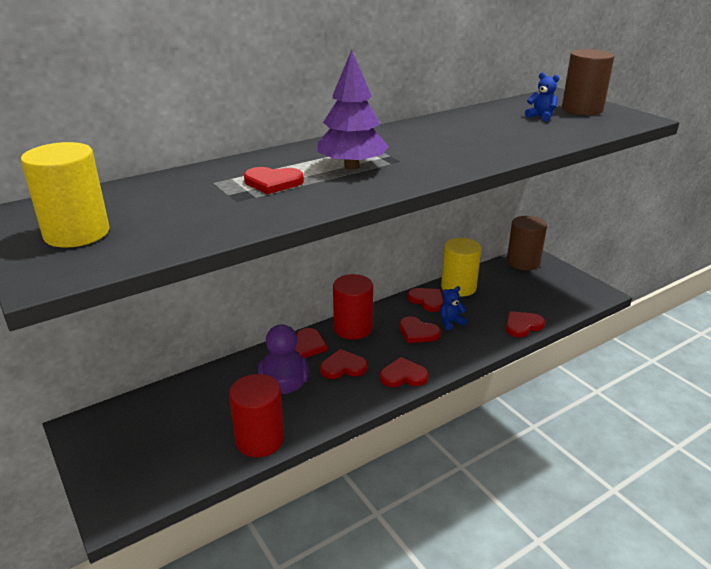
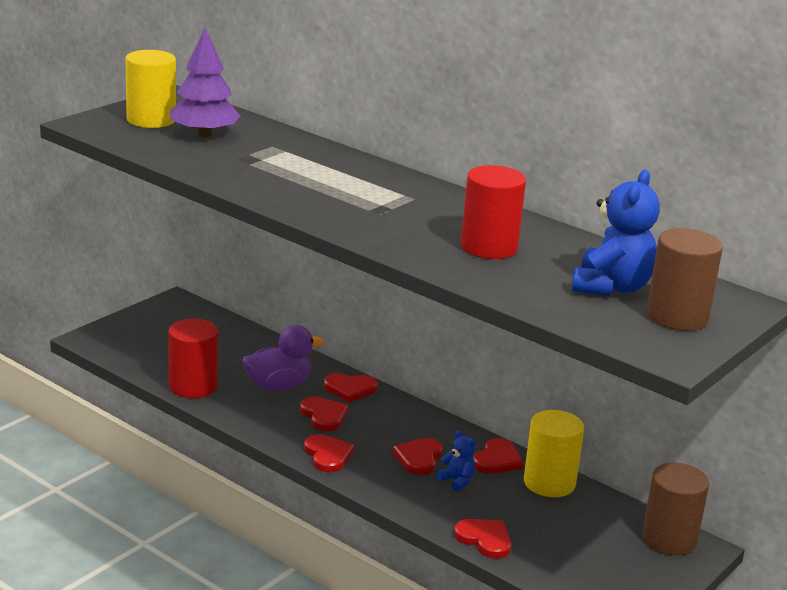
camera: 70 degrees right, 5 degrees down
(273, 182) = (284, 166): red heart -> none
(351, 166) = (346, 193): purple tree -> purple tree (204, 134)
(353, 328) = (401, 413): red cylinder -> red cylinder (489, 247)
(541, 117) = (611, 287): blue teddy bear -> blue teddy bear, size x2.00

